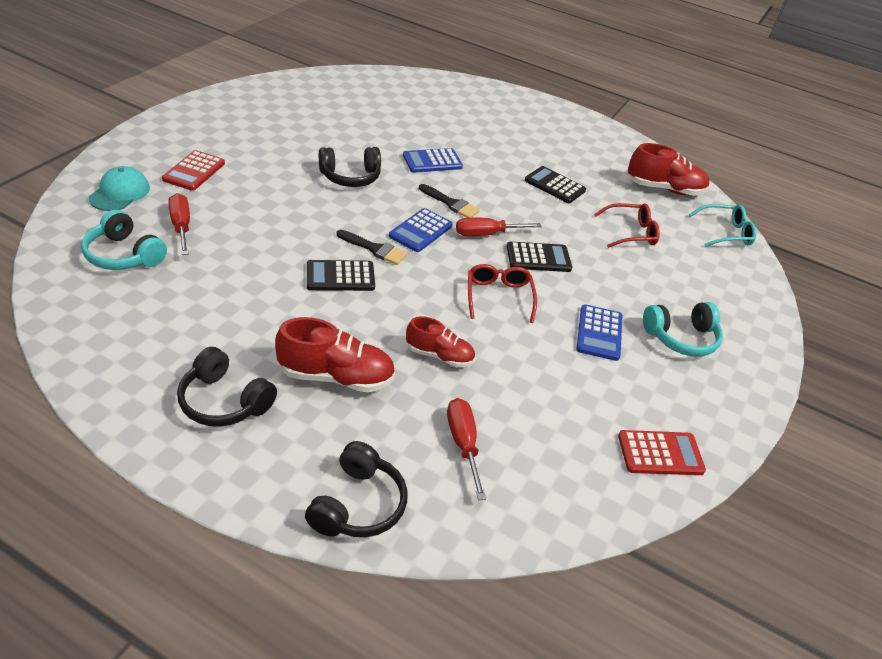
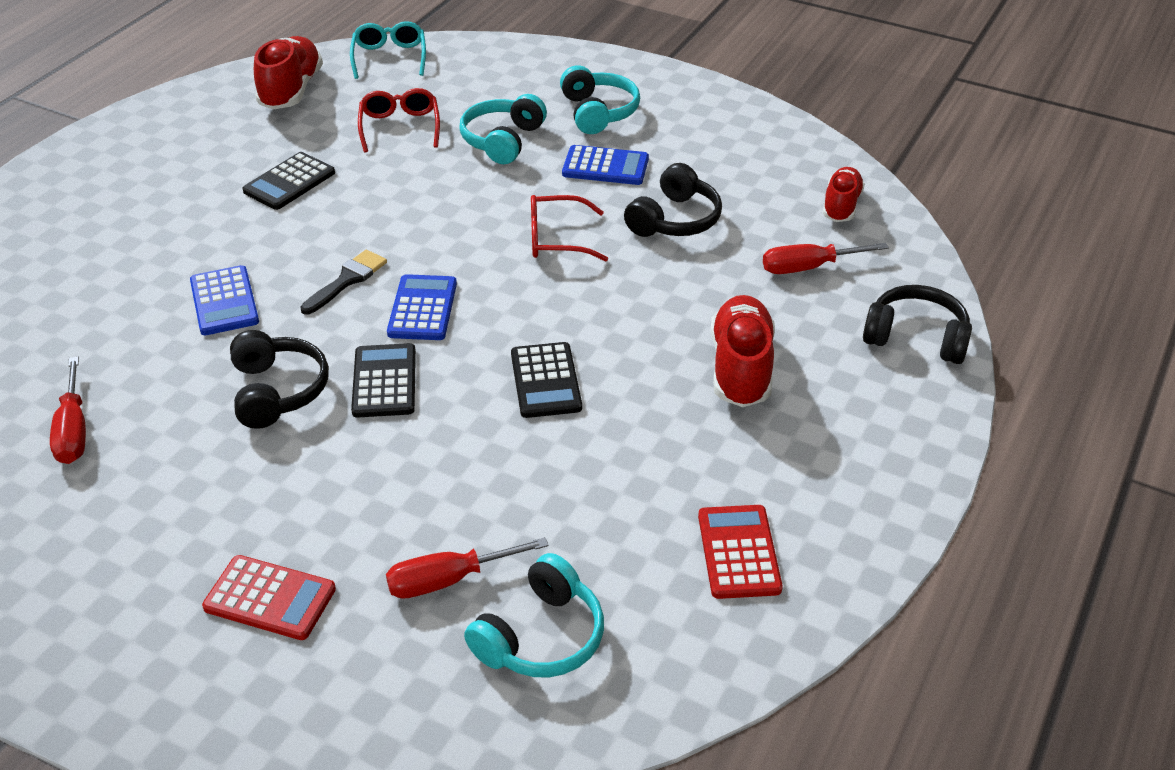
camera: 85 degrees left, 0 degrees up
(120, 193) = (353, 693): turquoise cap -> none
(224, 401) = (813, 460): black headphones -> black headphones (674, 219)
(375, 249) = (474, 351): black brush -> none
(420, 231) = (422, 308): blue calculator -> blue calculator turned 120 degrees counterclockwise
(439, 355) = (679, 286): red shoe -> red shoe (841, 206)
(486, 234) = (421, 247): red screwdriver -> red screwdriver (73, 430)
(538, 258) = (469, 204): black calculator -> black calculator (384, 381)
(624, 280) = (503, 140): none -> turquoise headphones
(660, 453) = (773, 144): red calculator -> red calculator (739, 552)

